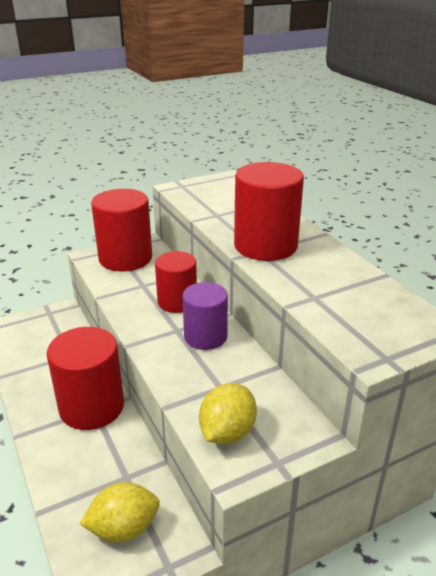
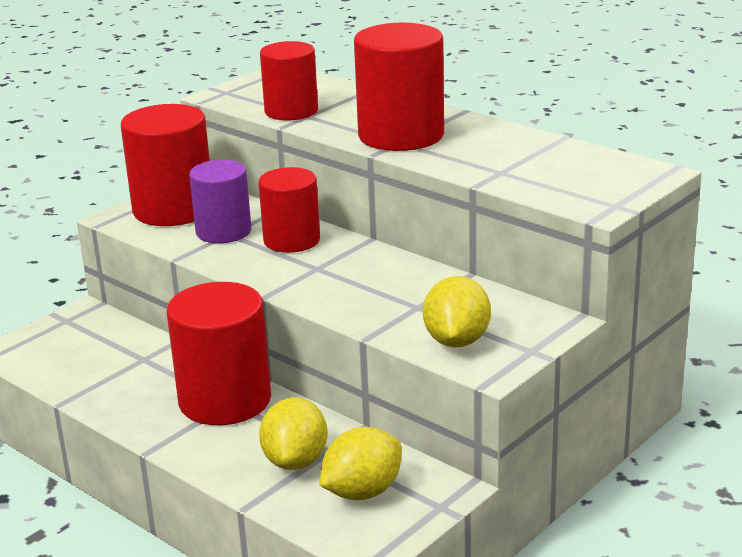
camera: 20 degrees left, 5 degrees down
(99, 479) = (295, 461): none -> yellow lemon
(205, 337) = (360, 266): purple cylinder -> purple cylinder (223, 231)
(209, 209) = (291, 111): none -> red cylinder

